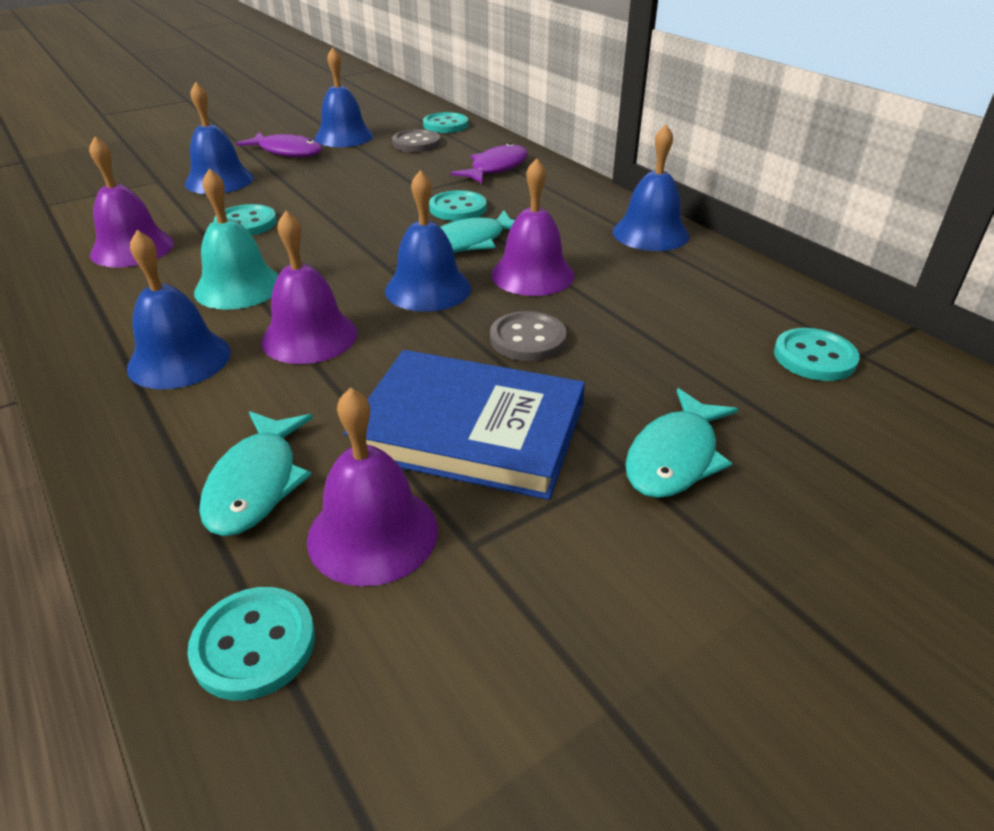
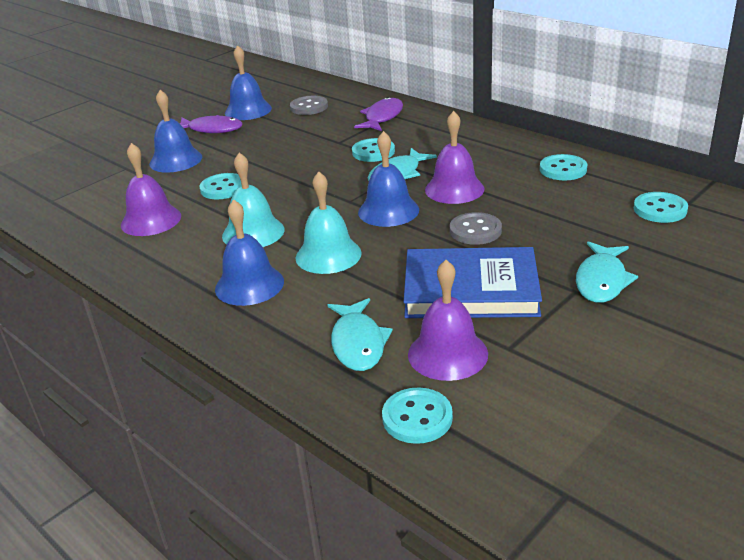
camera: 10 degrees left, 5 degrees down
(309, 336) = (328, 255): purple bell -> turquoise bell
(445, 125) = (322, 89): turquoise button -> turquoise button (563, 169)
(650, 233) = (519, 147): blue bell -> none

